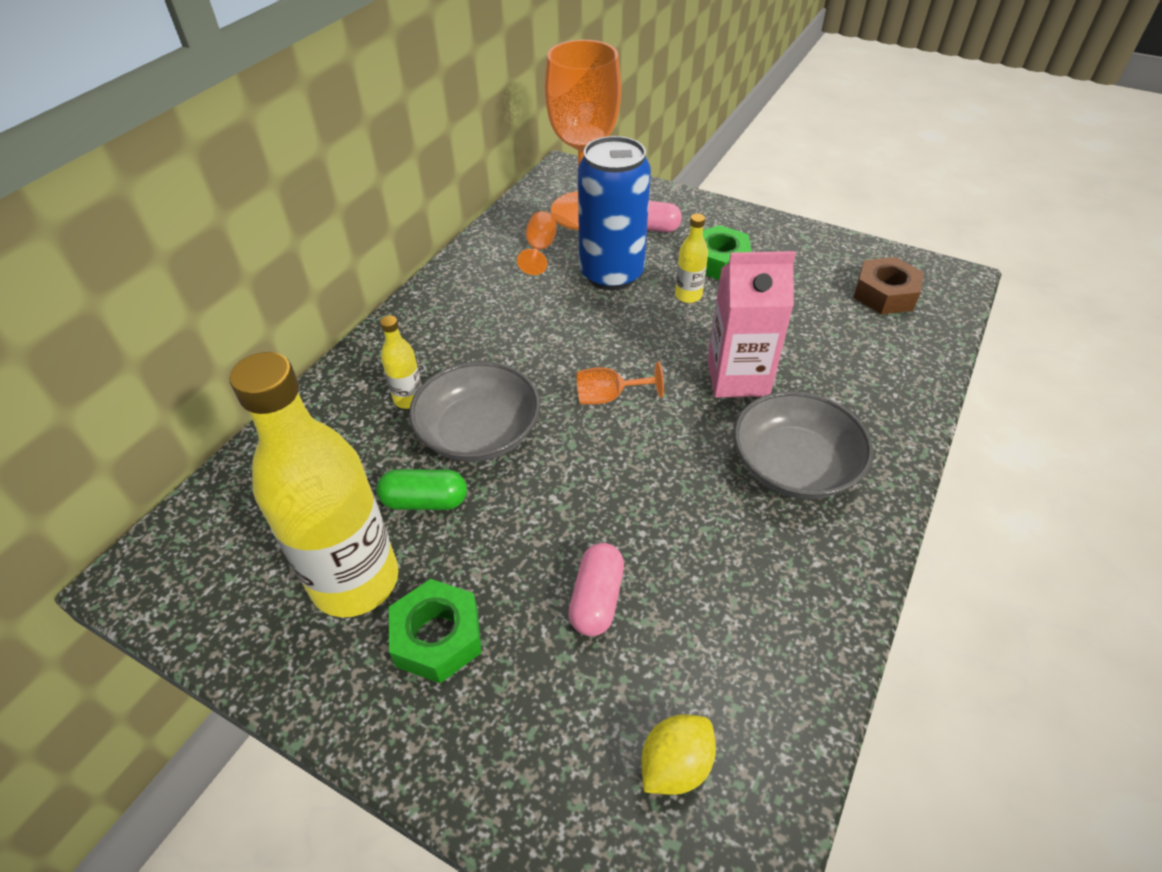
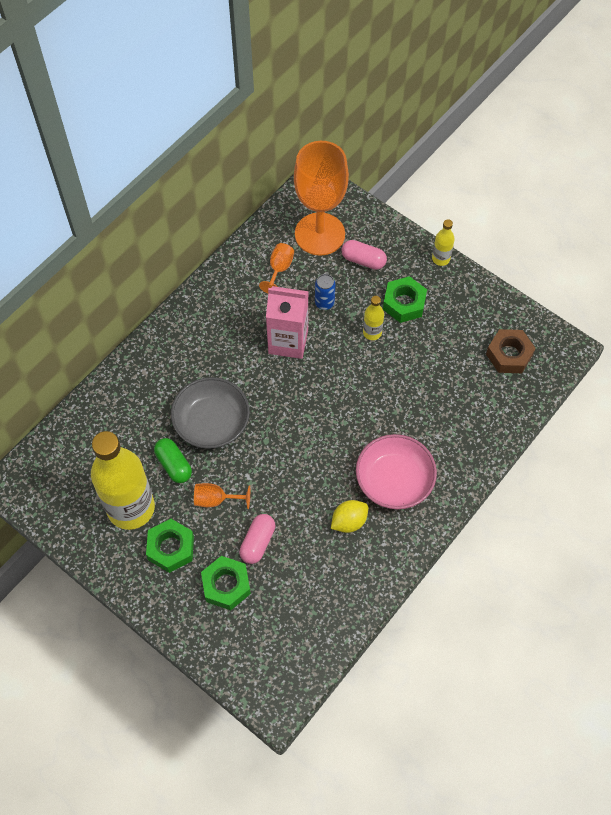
camera: 10 degrees right, 15 degrees up
(409, 399) = (172, 389): yellow bottle -> yellow bottle (441, 259)
(425, 501) = (174, 465): green capsule -> green capsule turned 45 degrees clockwise
(555, 687) = (226, 585): none -> green nut
(609, 397) = (296, 409): orange goblet -> orange goblet (216, 500)
(611, 274) = (324, 303): blue can -> blue can, size x0.43
(675, 765) = (275, 633): yellow lemon -> yellow lemon (349, 521)
(737, 377) = (382, 409): pink carton -> pink carton (288, 341)
(794, 466) = (394, 480): grey bowl -> pink bowl

